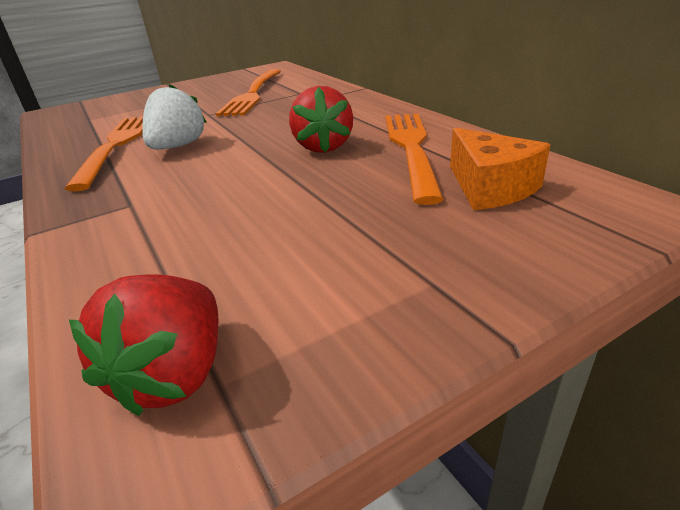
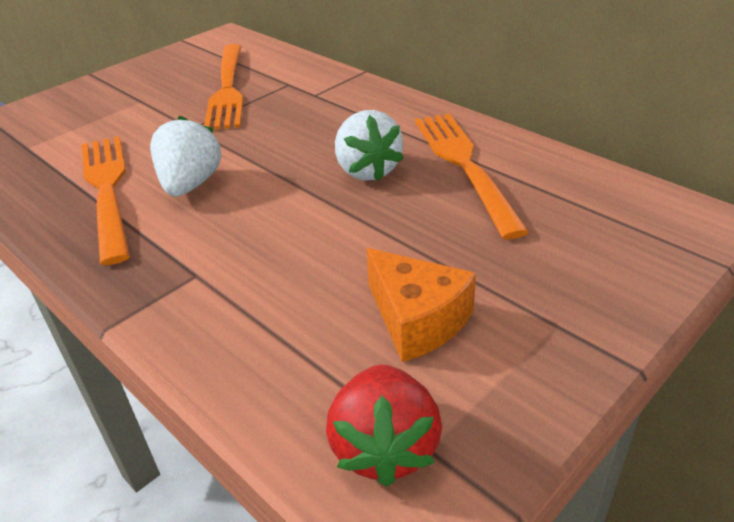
camera: 15 degrees left, 5 degrees up
(323, 147) = (367, 170): red strawberry -> white strawberry
(490, 188) = (563, 211): orange cheese -> orange cheese (417, 320)

